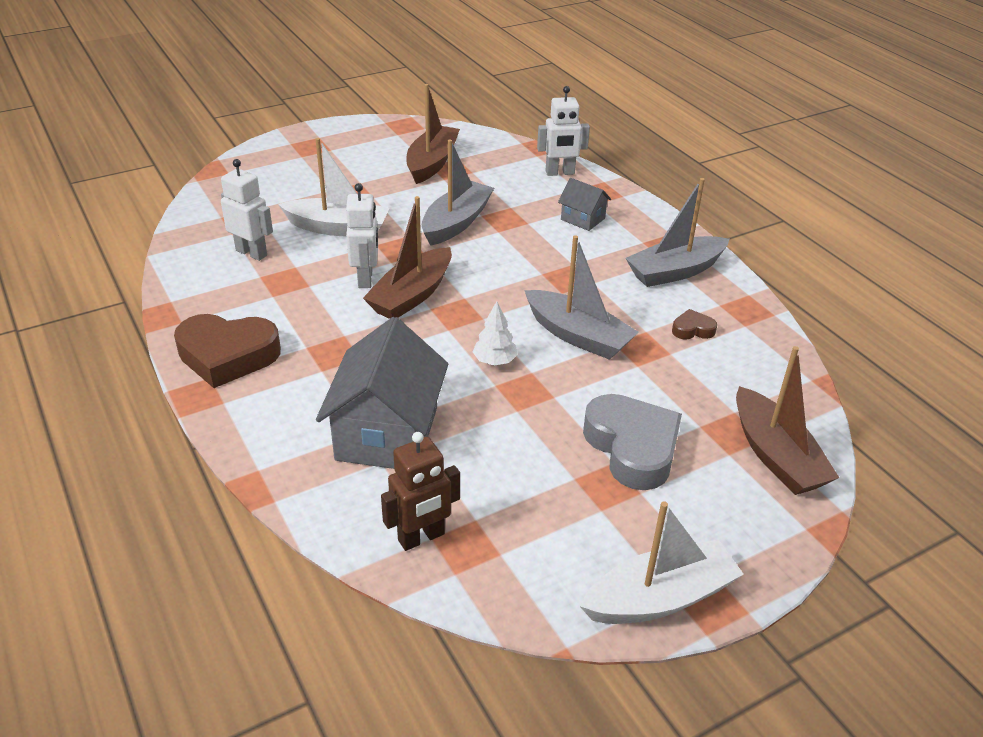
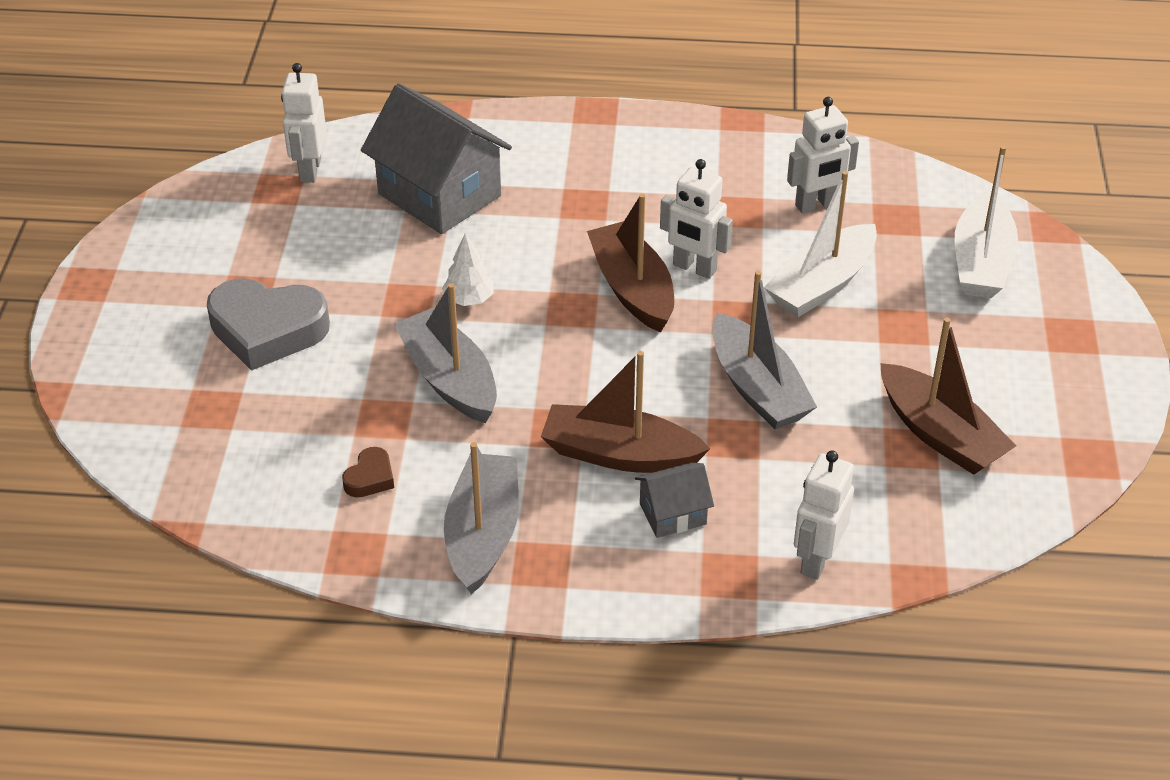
camera: 125 degrees right, 5 degrees up
(227, 356) = (638, 141): brown heart -> none
(421, 538) = (309, 170): brown robot -> white robot
(578, 335) = (449, 379): grey boat -> grey boat turned 75 degrees clockwise
(659, 598) = (122, 260): white boat -> white boat (981, 261)
(776, 456) = (154, 418): brown boat -> brown boat (619, 454)

